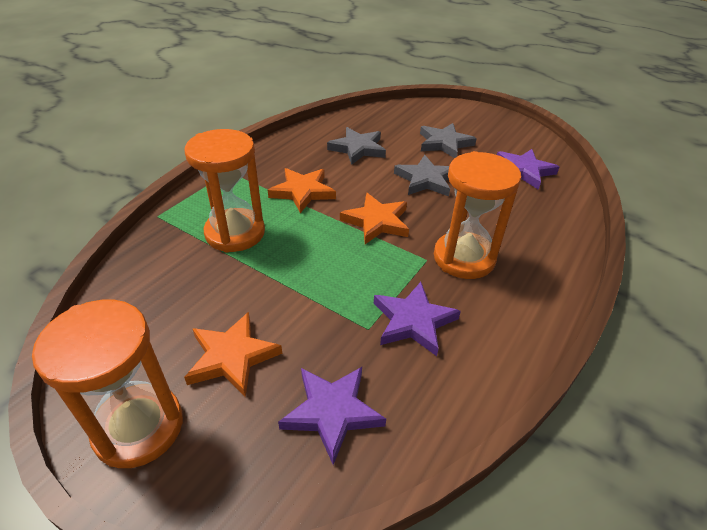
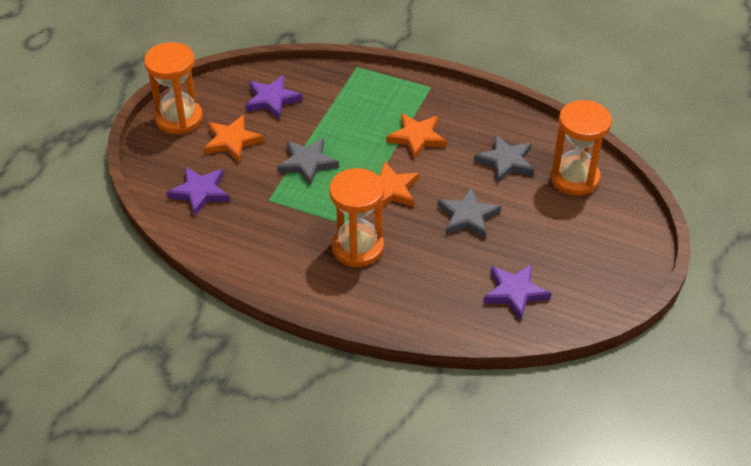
camera: 80 degrees right, 5 degrees up
(235, 233) = (349, 112): orange hourglass -> orange hourglass (574, 178)
(413, 321) = (280, 222): purple star -> purple star (272, 99)
(444, 143) = (546, 226): grey star -> grey star (307, 163)

